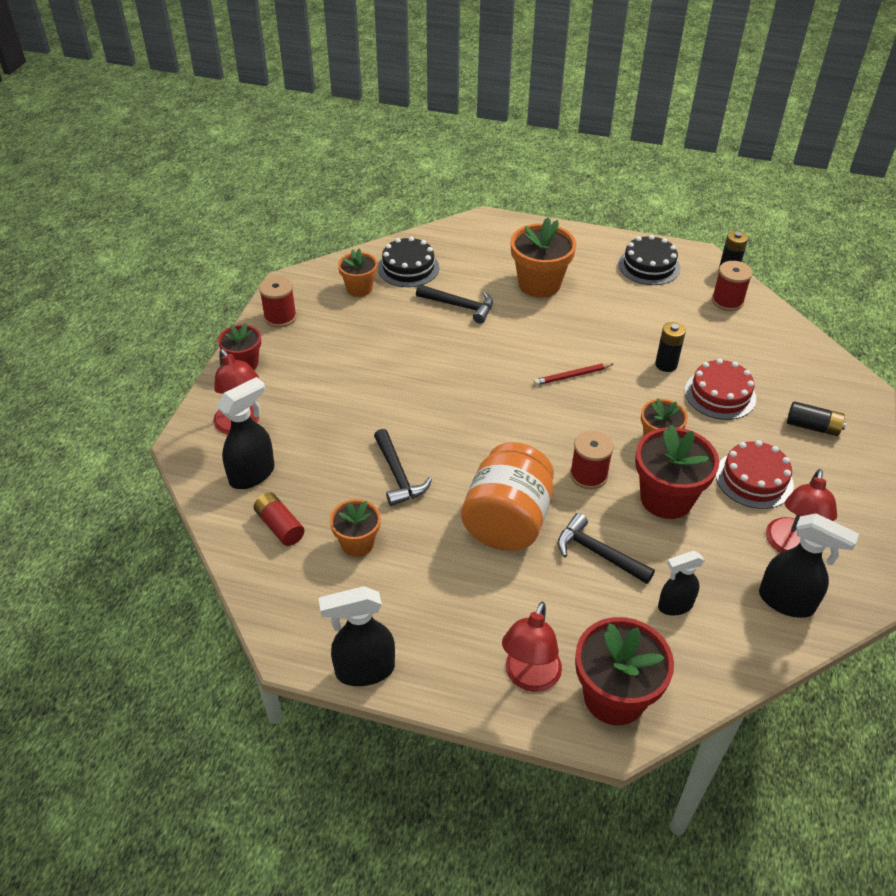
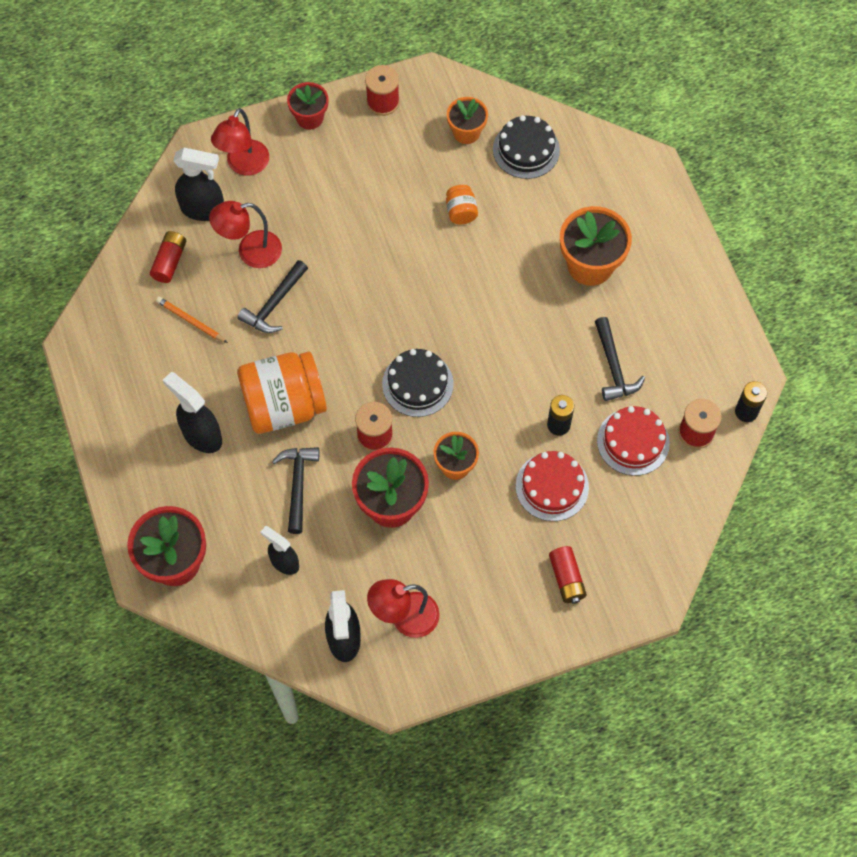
camera: 55 degrees right, 20 degrees up
(357, 543) = (190, 321): orange flower pot -> orange pencil
(364, 670) = (90, 396): black spray bottle -> black spray bottle (201, 435)
(425, 324) = (461, 212): none -> orange jar
(460, 306) = (507, 222): black hammer -> black hammer (614, 367)
(529, 678) = (154, 500): red lamp -> red lamp (250, 251)
(572, 376) = (484, 360): red pencil -> none
(649, 266) = (696, 339): black cake -> black cake (417, 384)
(754, 479) = (463, 559): red cake -> red cake (633, 441)
(812, 427) = (566, 578): black battery -> red battery

